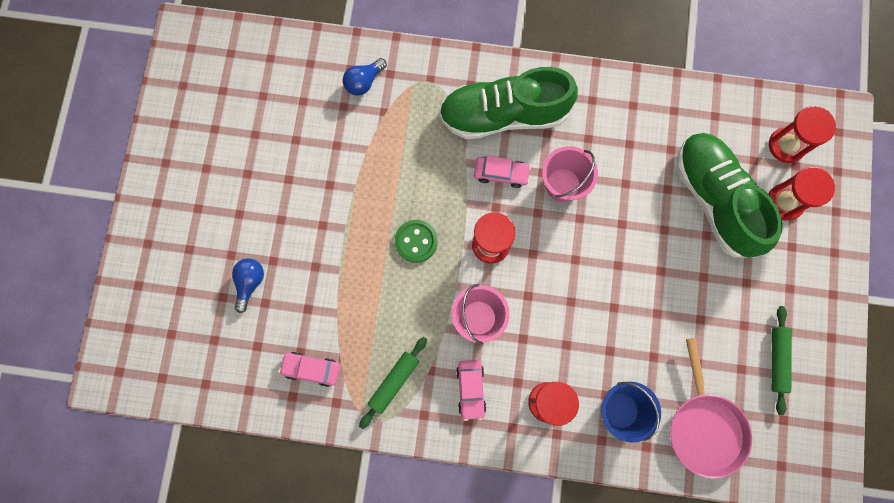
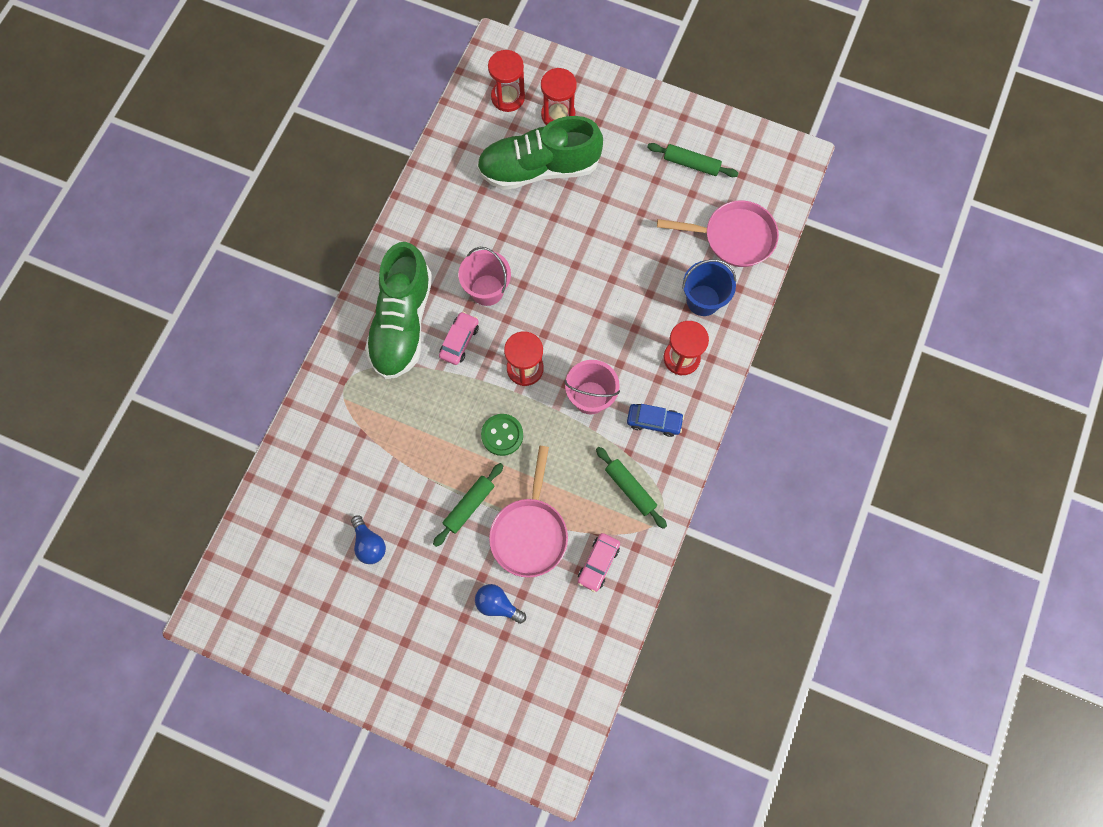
camera: 75 degrees left, 5 degrees down
(326, 294) = (530, 532): none -> pink pan
(338, 230) = (469, 506): none -> green rolling pin
(364, 82) = (325, 444): blue light bulb -> blue light bulb (369, 544)
(471, 389) = (654, 421): pink car -> blue car

